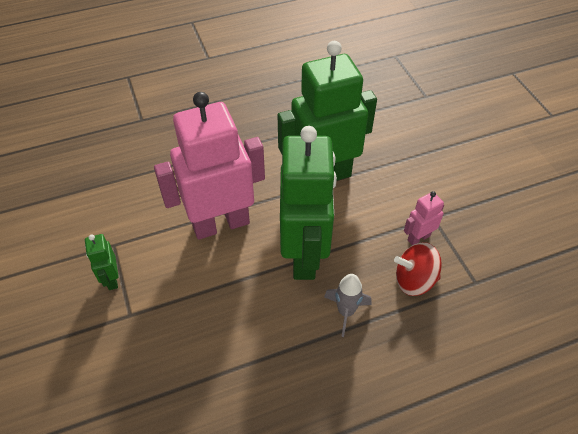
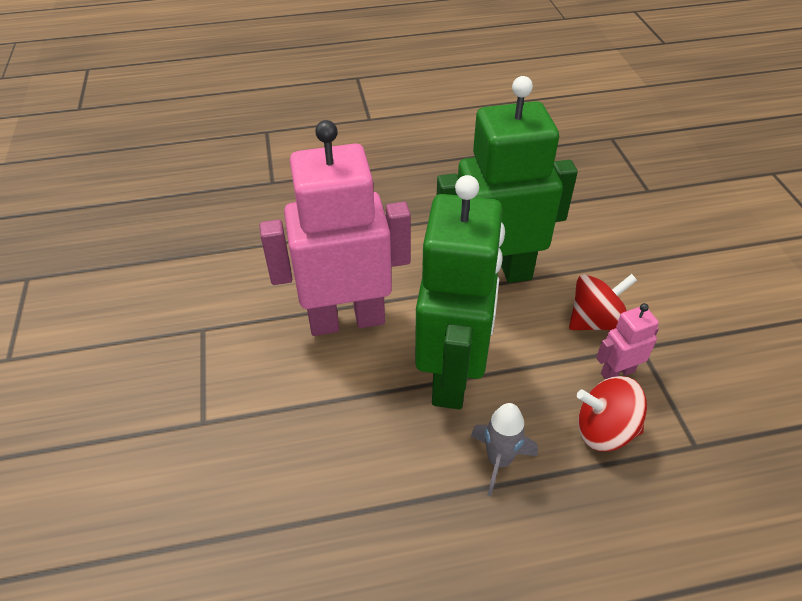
camera: 10 degrees right, 5 degrees down
(111, 279) = (190, 372): green robot -> none
(399, 202) = (595, 321): none -> red spinning top

